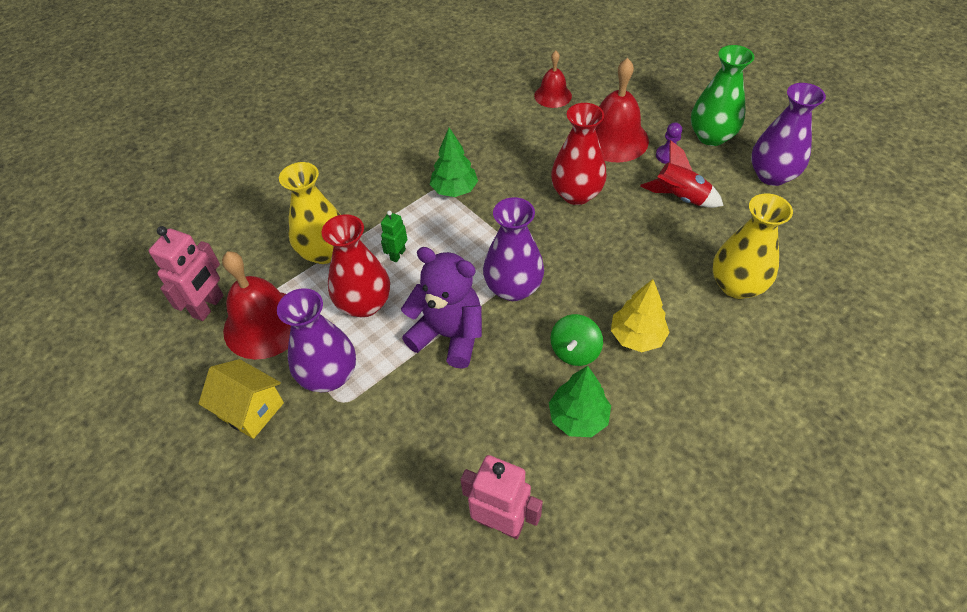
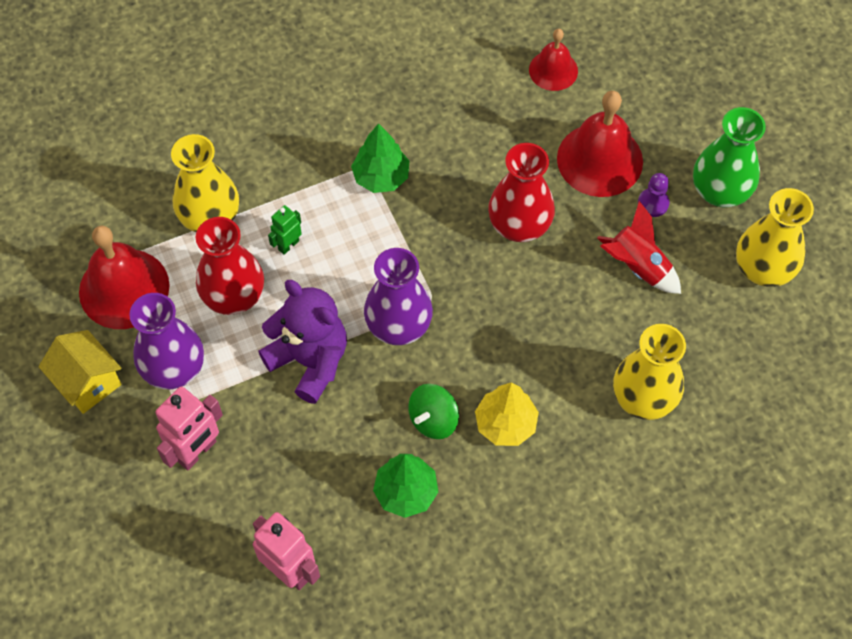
camera: 15 degrees right, 10 degrees up
(208, 306) = (71, 249): pink robot -> pink robot (197, 451)
(772, 175) = (763, 269): purple vase -> yellow vase

